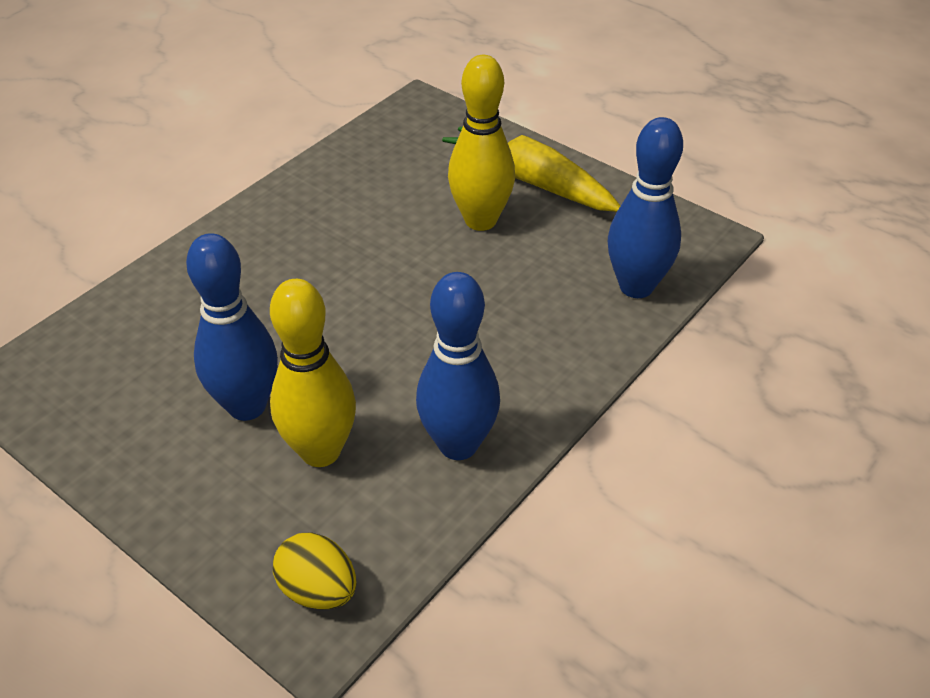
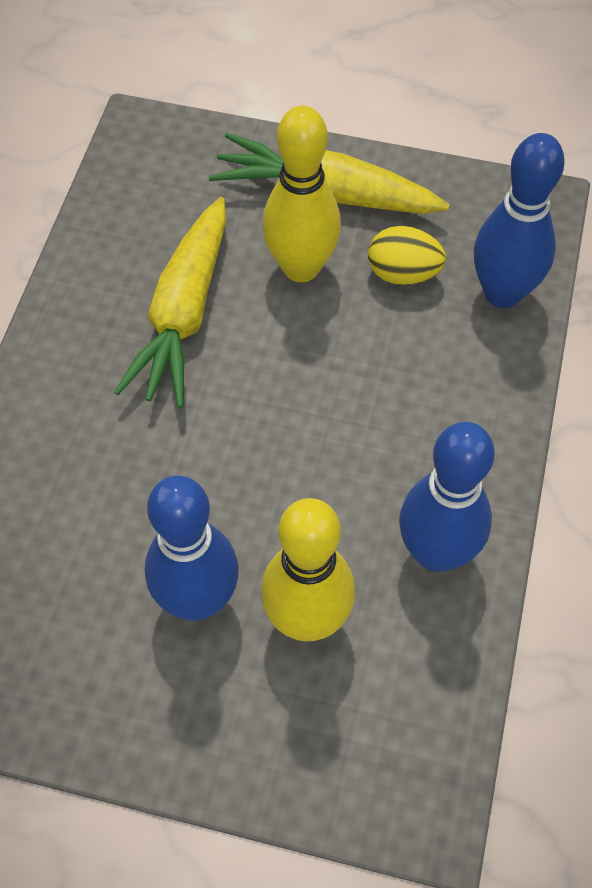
camera: 25 degrees left, 15 degrees up
(318, 590) = (399, 772): yellow egg -> yellow egg (403, 274)
(370, 222) = (183, 314): none -> yellow carrot

